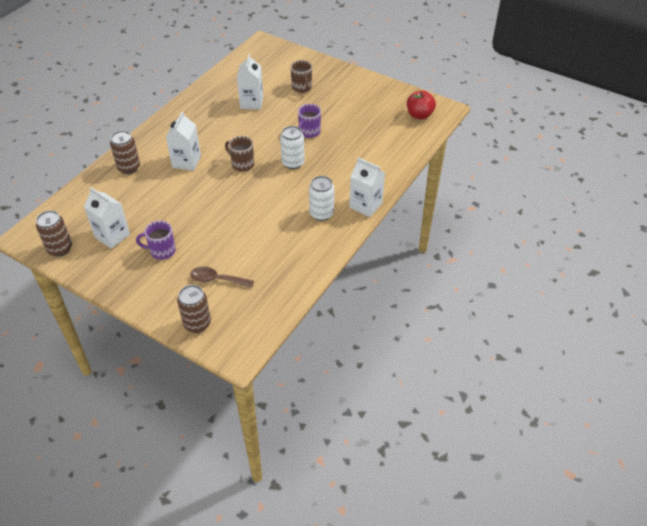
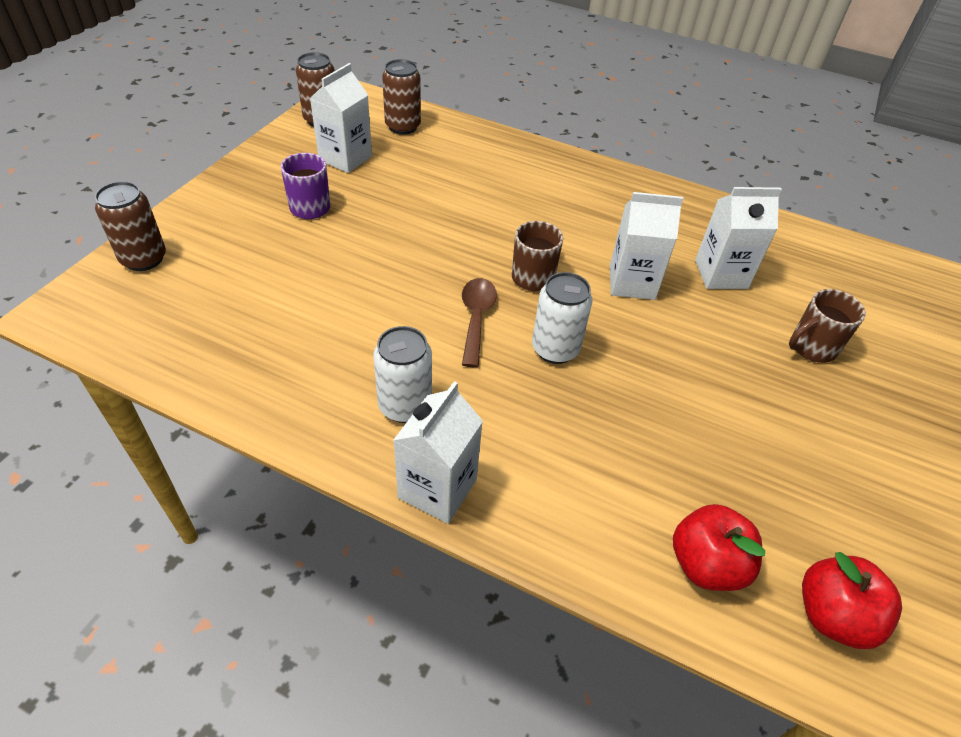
camera: 80 degrees right, 0 degrees up
(129, 168) = (496, 155): brown can -> brown can (403, 126)
(186, 161) = (524, 210): white carton -> white carton (632, 283)
(217, 280) = (237, 272): brown spoon -> brown spoon (476, 318)
(309, 132) = (662, 369): purple mug -> none
(400, 139) = (706, 564): none -> red apple

